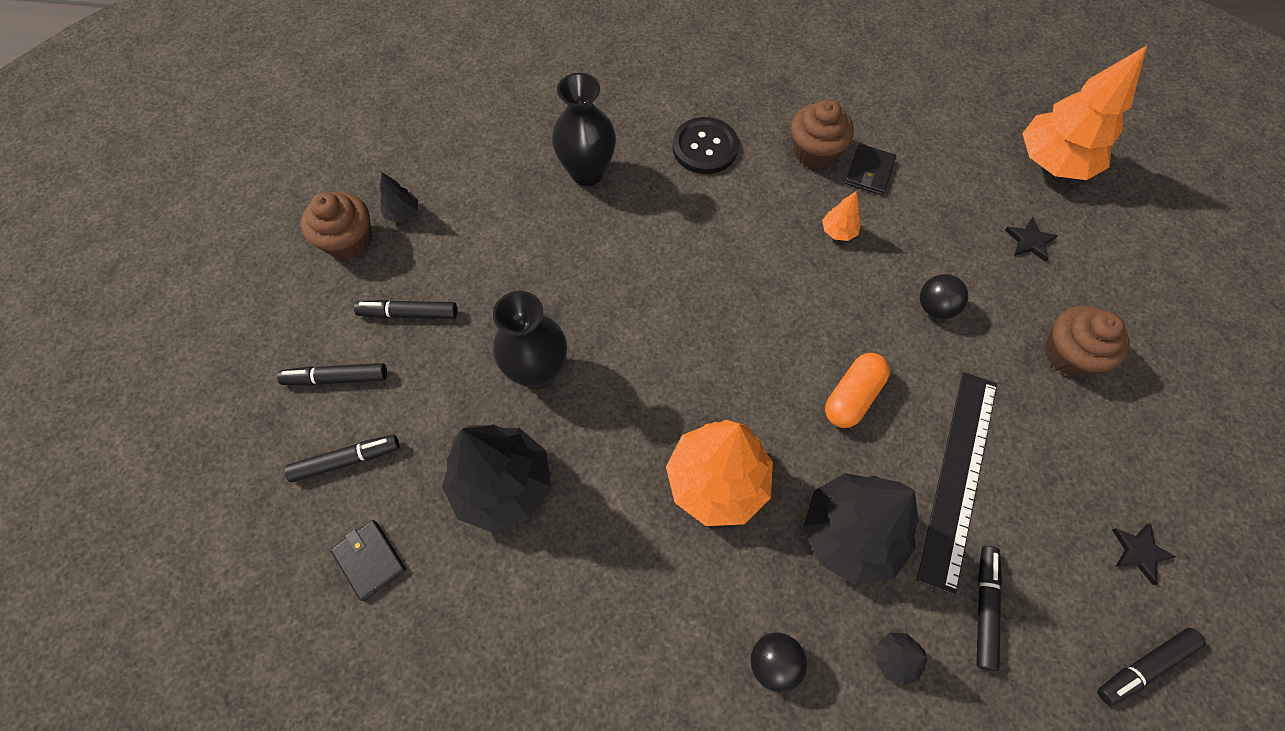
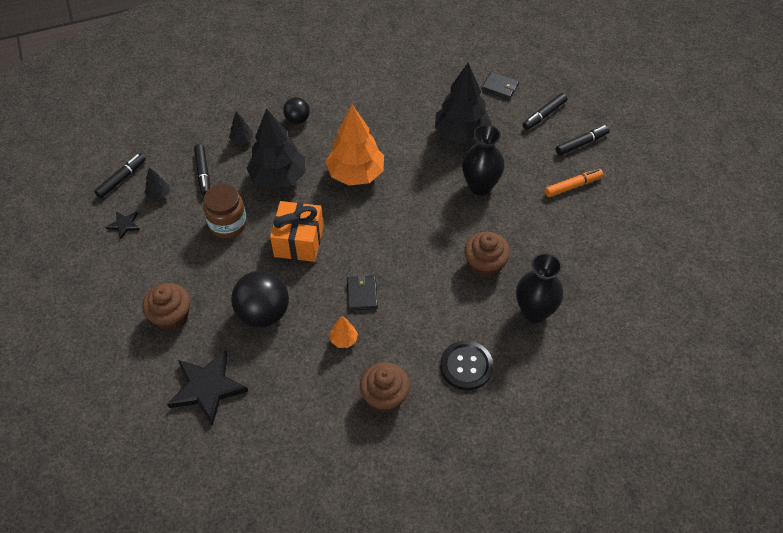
camera: 155 degrees right, 10 degrees down
(349, 241) = (643, 209): brown cupcake -> brown cupcake (485, 265)
(403, 213) = (627, 237): black tree -> black tree (159, 195)
(409, 313) = (573, 186): black marker -> orange marker
(852, 396) = (299, 241): orange capsule -> orange gift
(869, 172) = (338, 397): black wallet -> black wallet (362, 294)
(935, 307) = (263, 313): black ball -> black ball, size x1.83
(958, 477) = (228, 224): black ruler -> brown jar
(1029, 241) = (207, 388): black star -> black star, size x2.08
(1052, 162) = (198, 467): orange tree -> none

